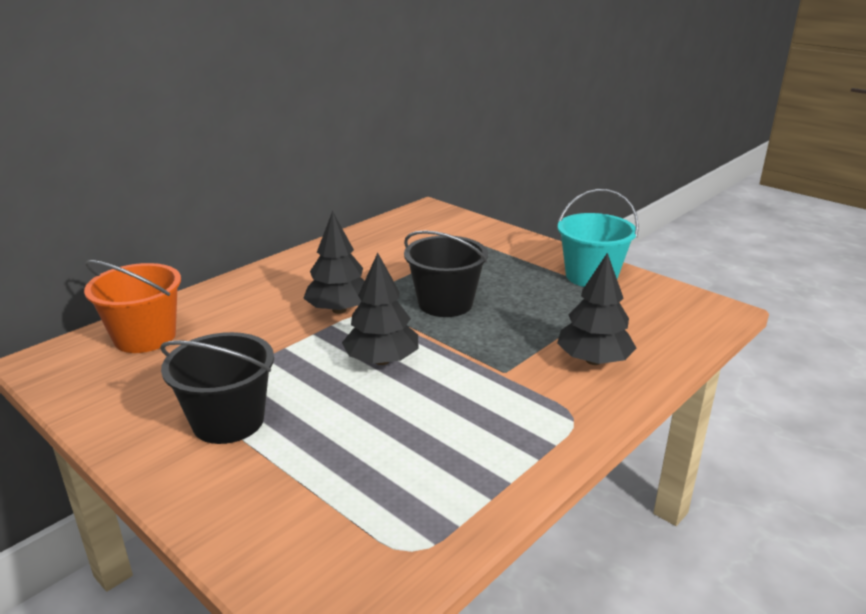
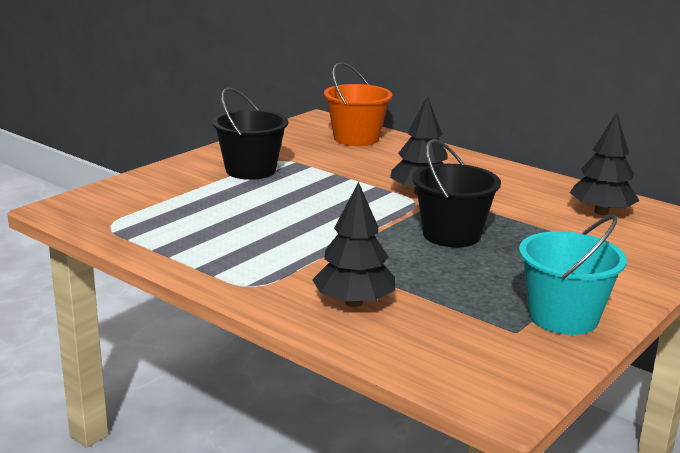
camera: 85 degrees right, 5 degrees down
(382, 360) = (337, 211): black tree -> black tree (601, 212)

